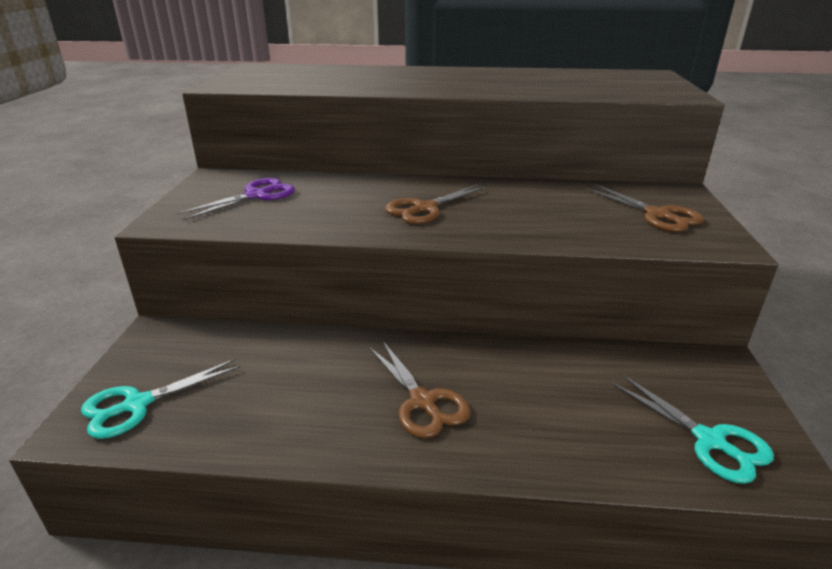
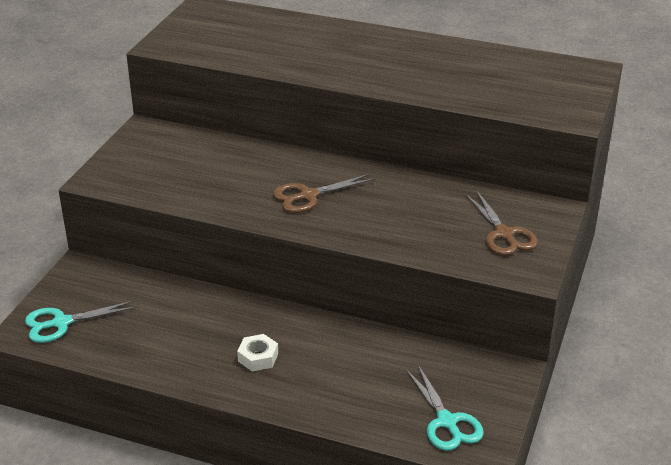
camera: 15 degrees right, 5 degrees up
(256, 195) = (174, 159): purple scissors -> none
(422, 402) = (258, 357): brown scissors -> white nut

